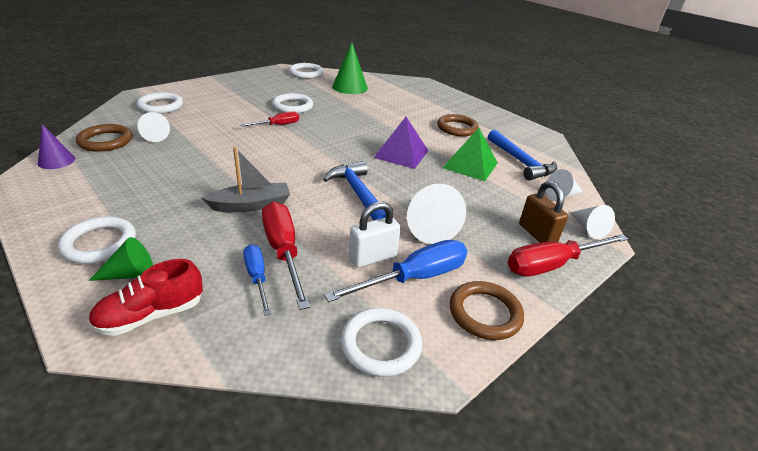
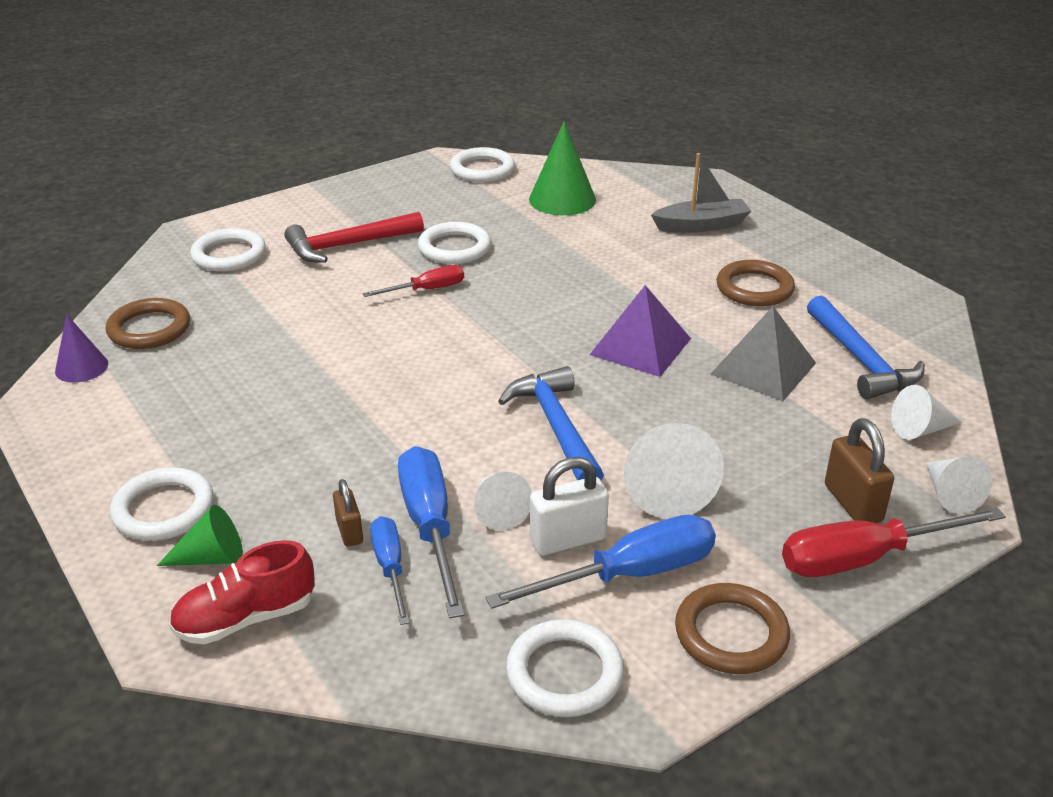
camera: 10 degrees right, 0 degrees up
(156, 136) = (226, 316): white cone -> white cone (498, 510)
(229, 255) = (349, 532): none -> brown padlock
(232, 103) = (348, 245): none -> red hammer
(251, 205) = (381, 447): grey boat -> grey boat (701, 225)
(283, 251) = (430, 527): red screwdriver -> blue screwdriver
(470, 165) = (763, 368): green pyramid -> grey pyramid

